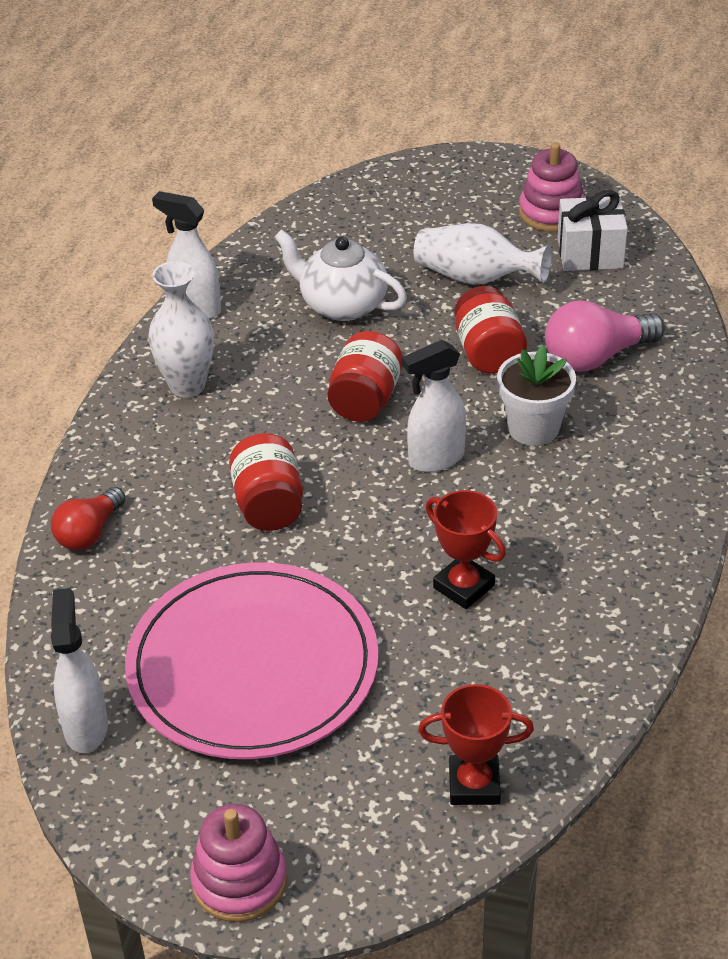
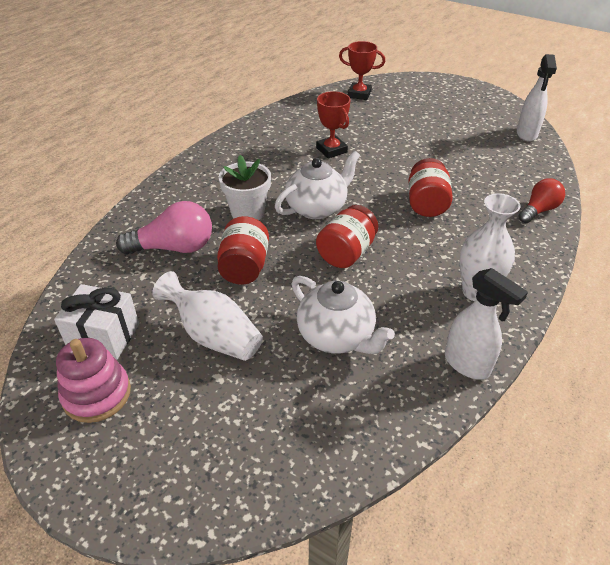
camera: 165 degrees left, 0 degrees up
(239, 881) = (458, 87): pink stacking toy -> none
(253, 666) = (445, 140): pink plate -> none
(435, 459) = (317, 208): white spray bottle -> white teapot

